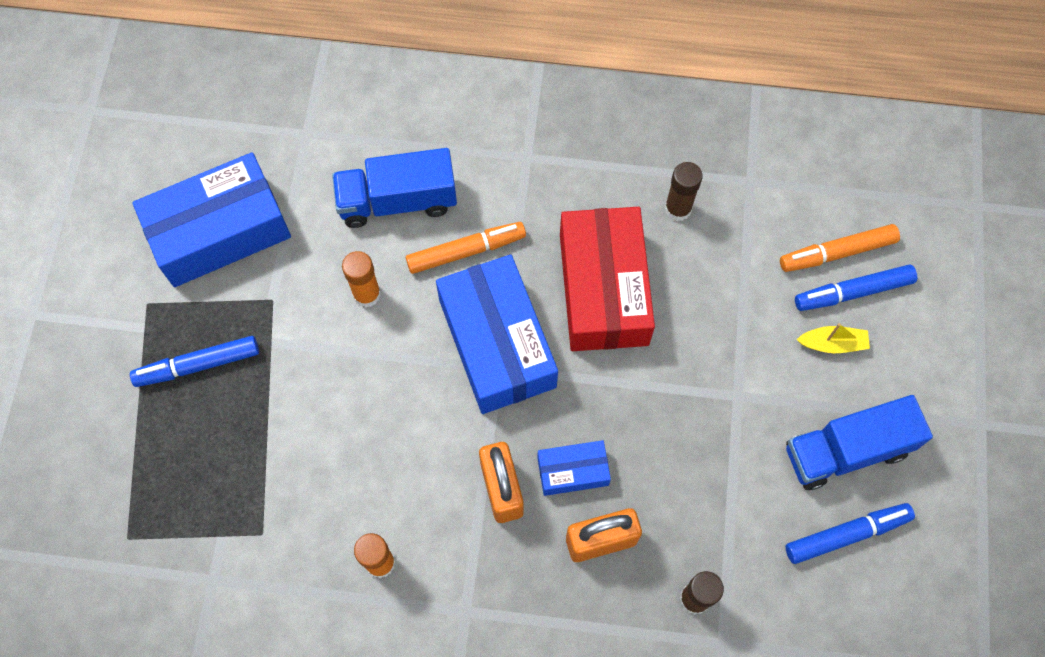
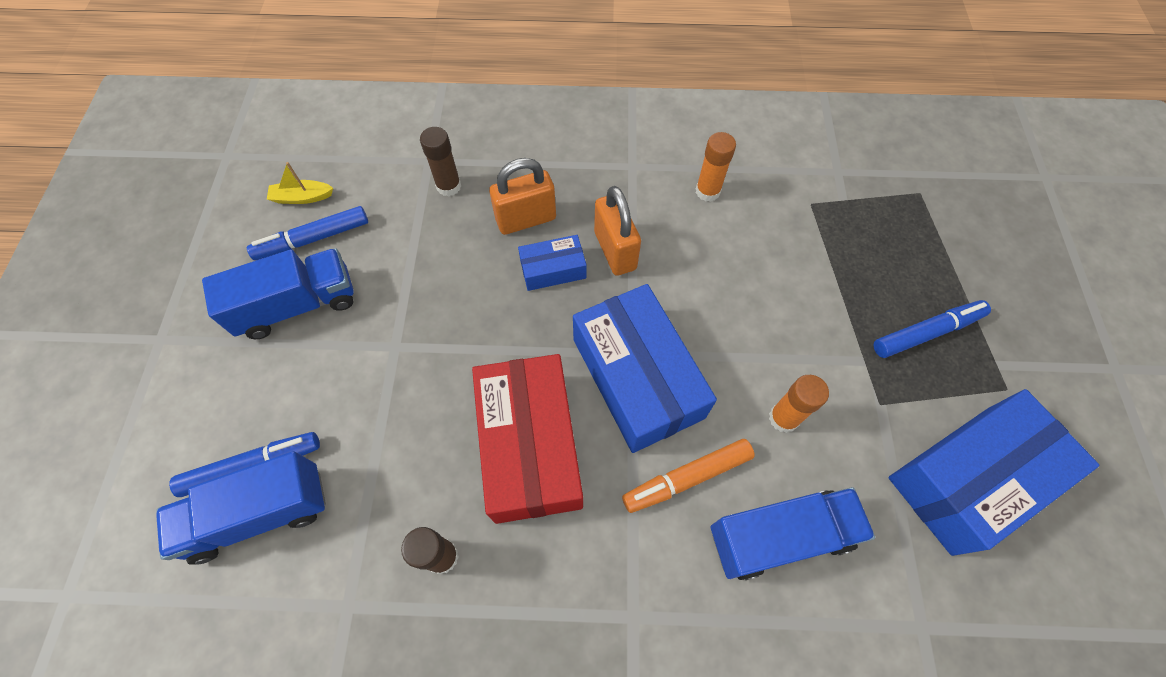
camera: 175 degrees right, 5 degrees down
(832, 343) = (288, 406): yellow boat -> yellow boat (302, 197)
(837, 252) = (259, 514): orange marker -> blue truck

